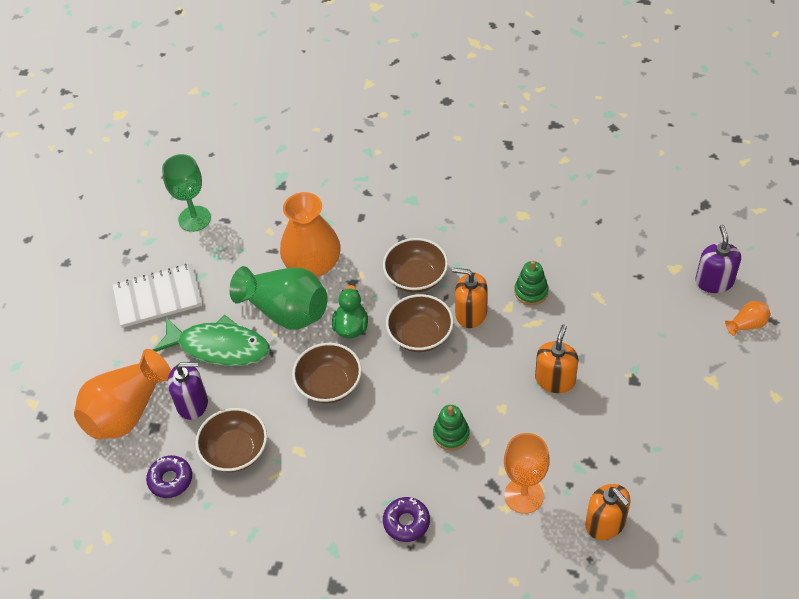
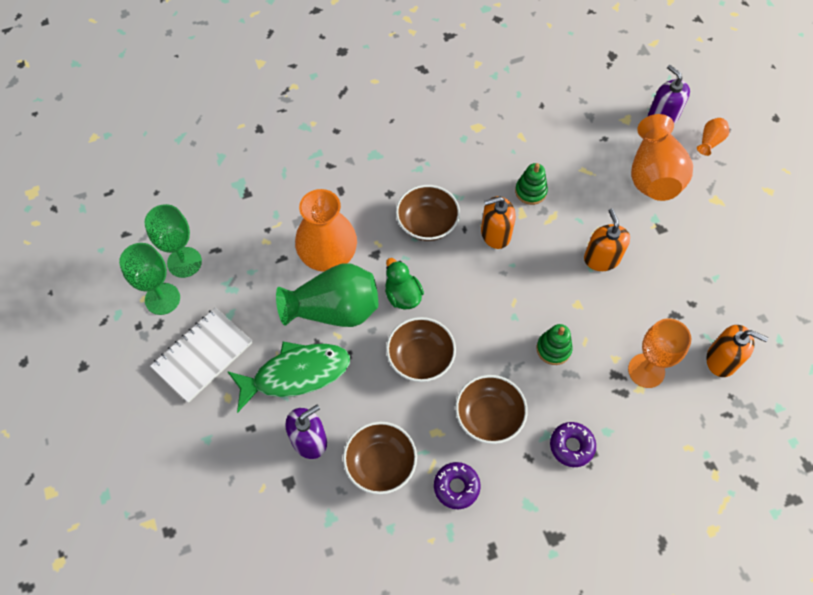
camera: 35 degrees left, 10 degrees up
(127, 411) = (251, 481): orange vase -> orange vase (653, 175)
(158, 239) = (162, 299): none -> green goblet
(170, 480) = (340, 524): purple donut -> purple donut (456, 487)
(420, 335) = (467, 273): brown bowl -> brown bowl (489, 416)

